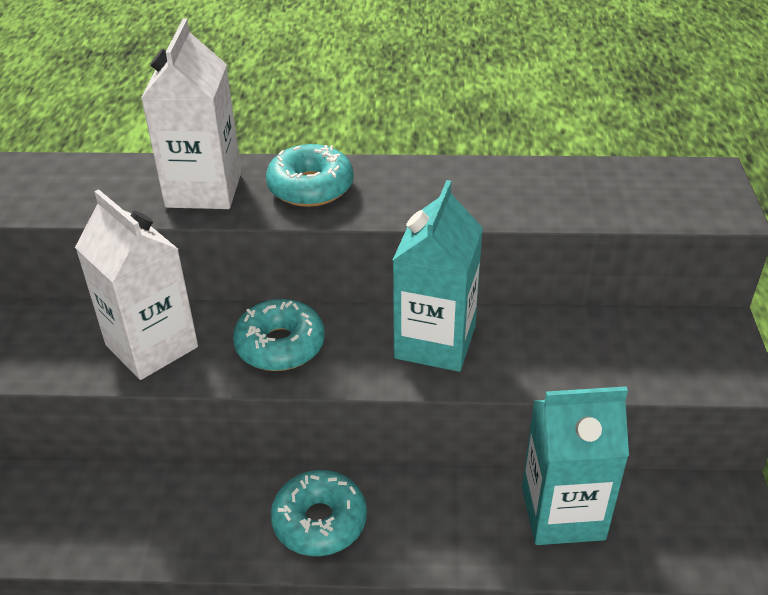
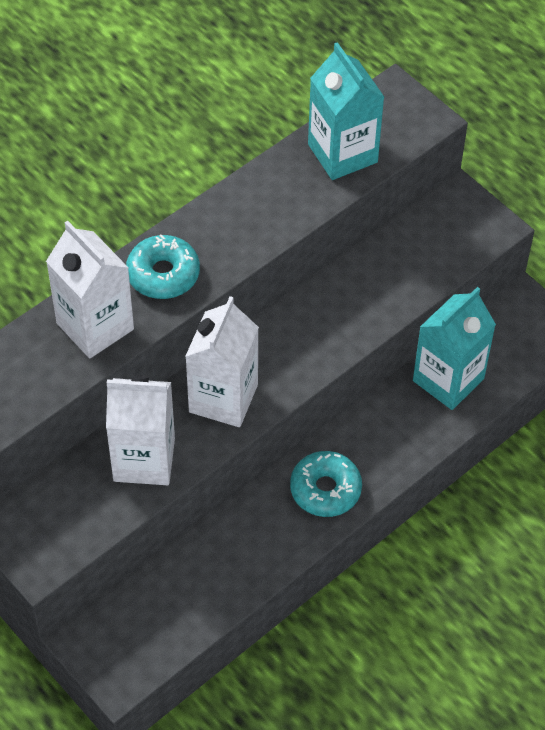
camera: 45 degrees left, 15 degrees up
(280, 345) = (223, 398): turquoise donut -> white carton
(435, 342) = (312, 326): turquoise carton -> turquoise carton (342, 153)

